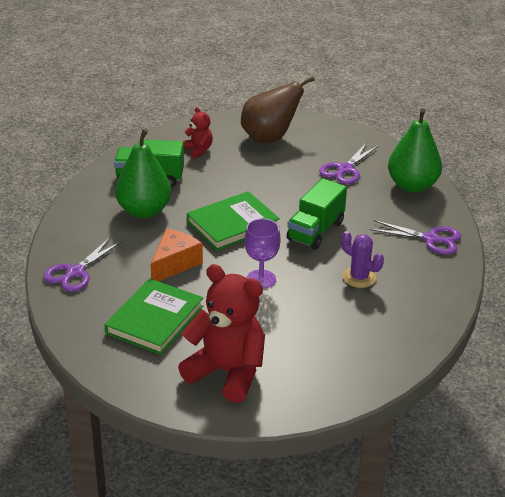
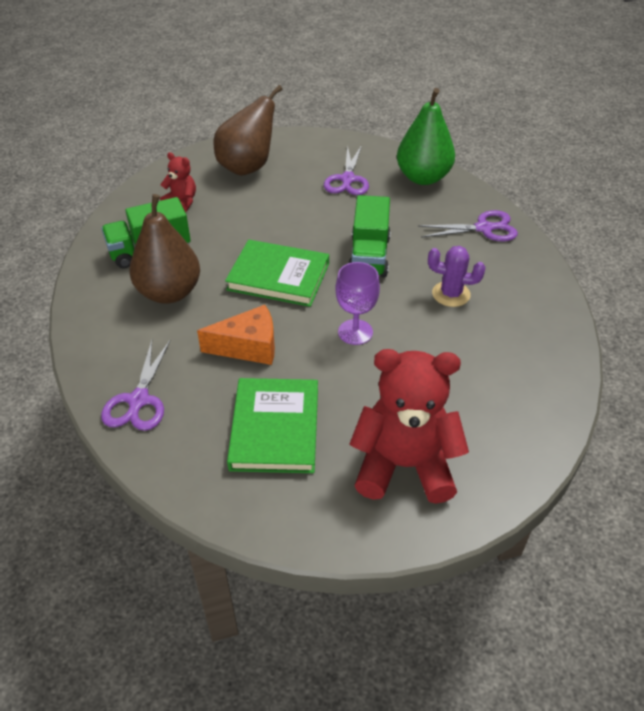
camera: 25 degrees left, 10 degrees up
(144, 211) = (169, 293): green pear -> brown pear
(174, 264) = (248, 347): orange cheese -> orange cheese turned 75 degrees clockwise
(232, 224) = (278, 276): green book -> green book turned 75 degrees clockwise

